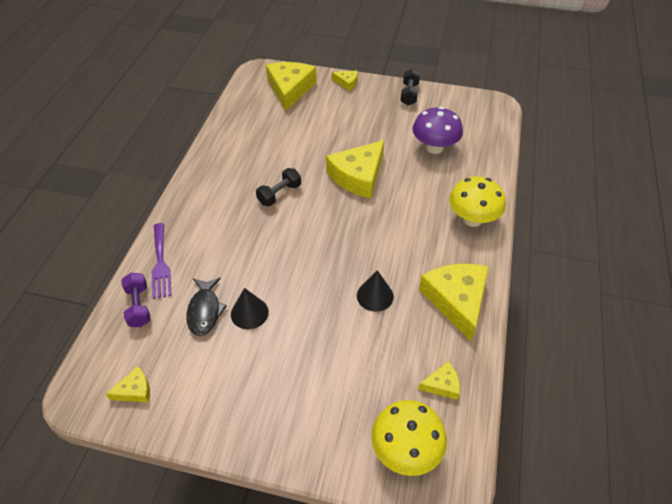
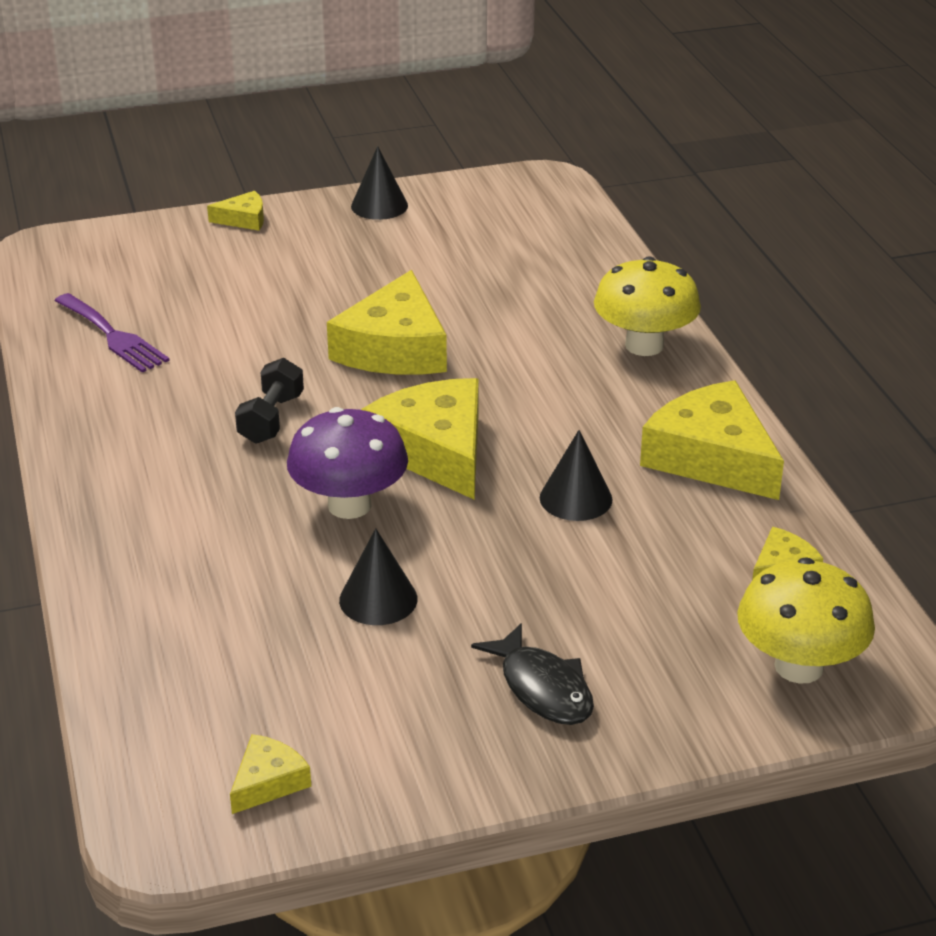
camera: 30 degrees left, 15 degrees down
(139, 306) = (153, 668): purple dumbbell -> none
(160, 263) = (134, 593): purple fork -> purple fork (113, 336)
(205, 311) = (291, 627): black fish -> black fish (542, 688)
(290, 89) = (138, 259): yellow cheese -> yellow cheese (434, 450)
(409, 94) = (379, 206): black dumbbell -> black cone
(434, 147) = (494, 268): purple mushroom -> purple mushroom (349, 505)

